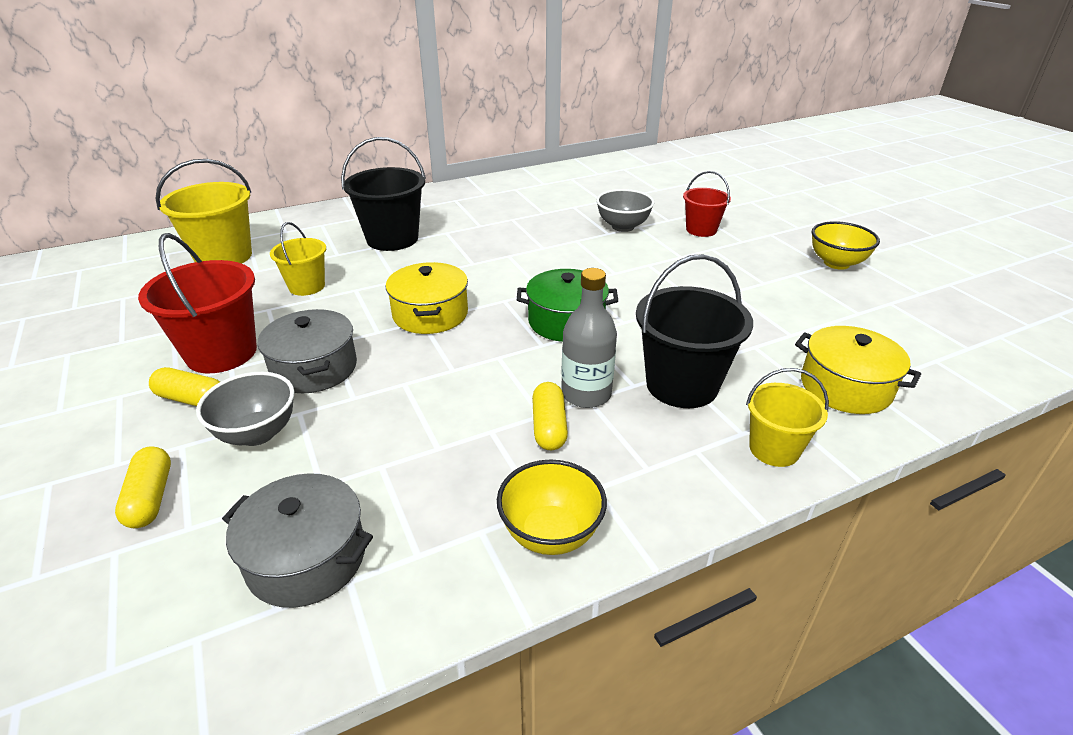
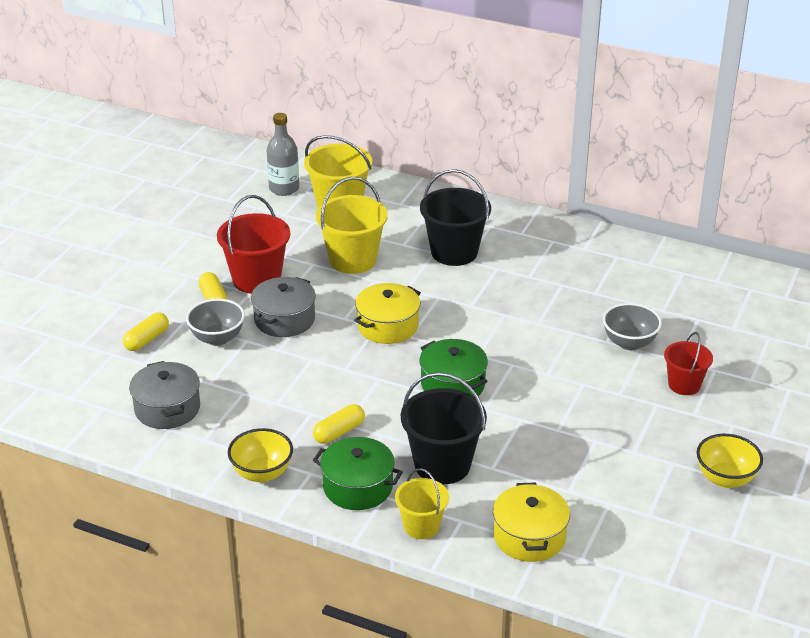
camera: 50 degrees right, 0 degrees up
(307, 286) = (352, 260): yellow bucket -> yellow bucket, size x1.65
(586, 394) = (385, 431): grey bottle -> grey bottle (284, 188)
(660, 462) = (358, 487): none -> green pot

